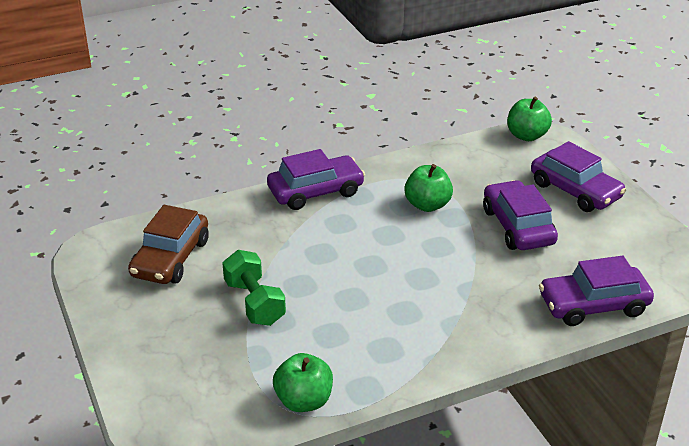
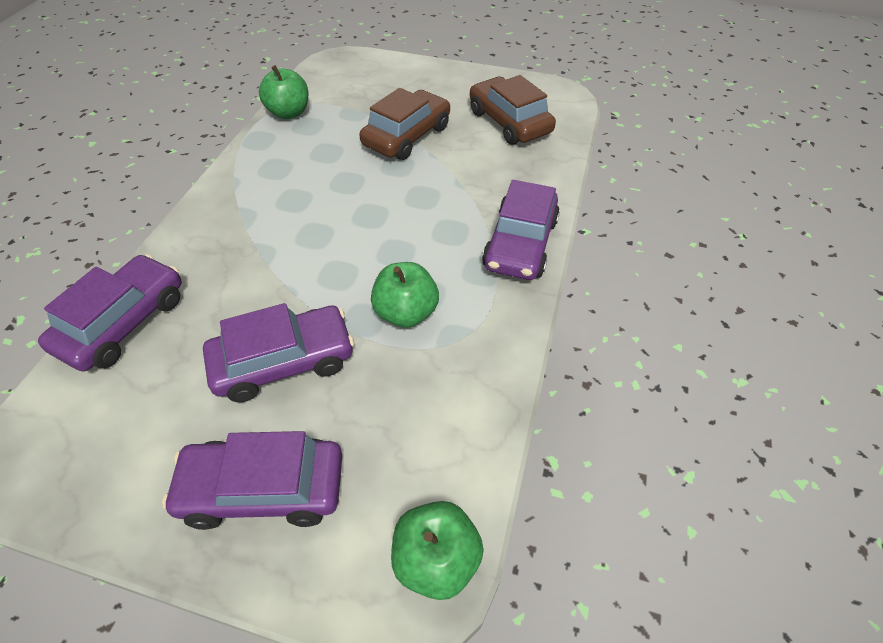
camera: 130 degrees right, 15 degrees up
(255, 302) = (407, 136): green dumbbell -> brown car
(517, 226) = (284, 361): purple car -> purple car turned 45 degrees counterclockwise

